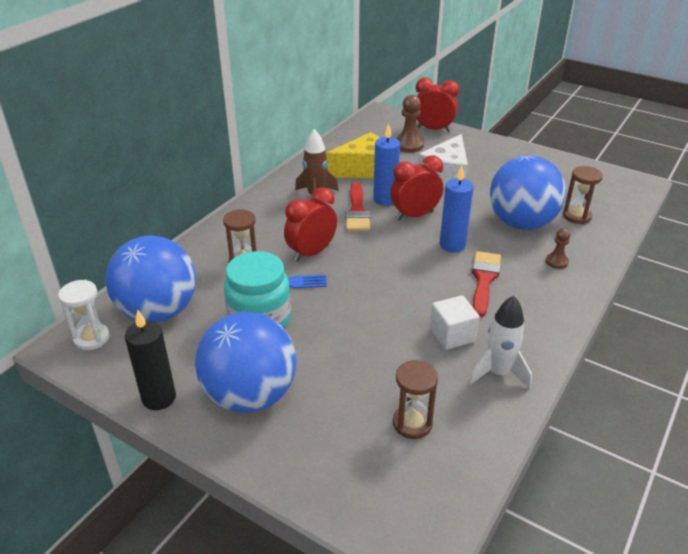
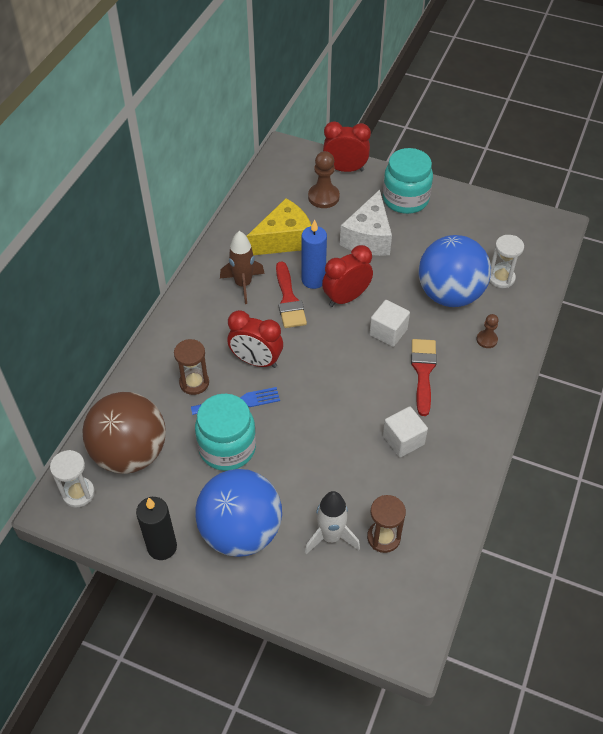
camera: 10 degrees left, 15 degrees up
(158, 311) = (130, 453): blue ball -> brown ball
(311, 253) = (256, 361): red clock -> red clock turned 105 degrees counterclockwise
(452, 245) = (388, 332): blue candle -> white cube
(487, 153) = (405, 199): none -> turquoise jar
(498, 373) = (448, 475): white rocket -> white rocket (331, 537)
(576, 216) = (501, 278): brown hourglass -> white hourglass

